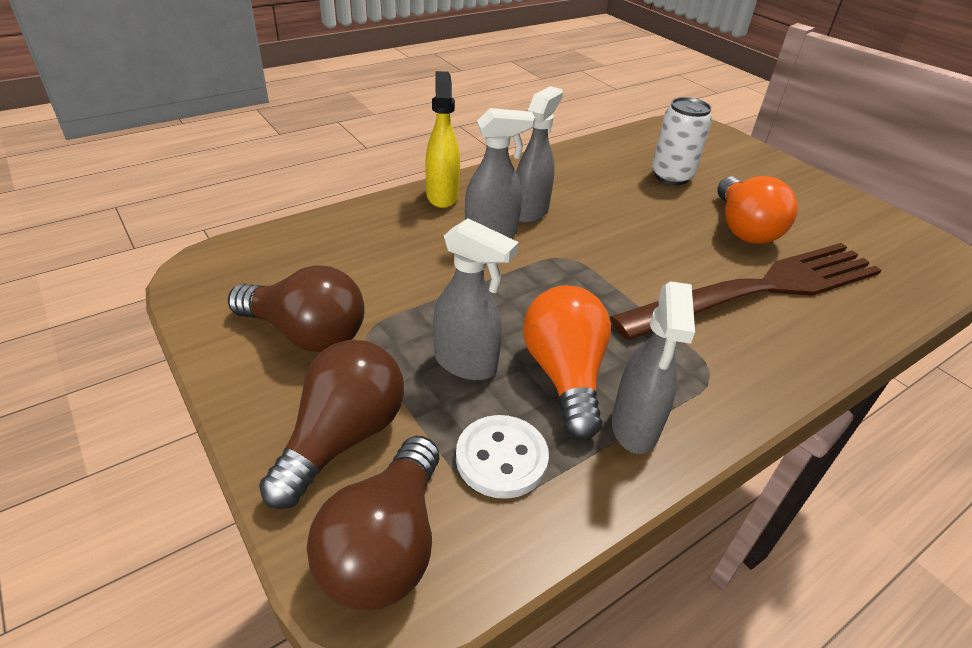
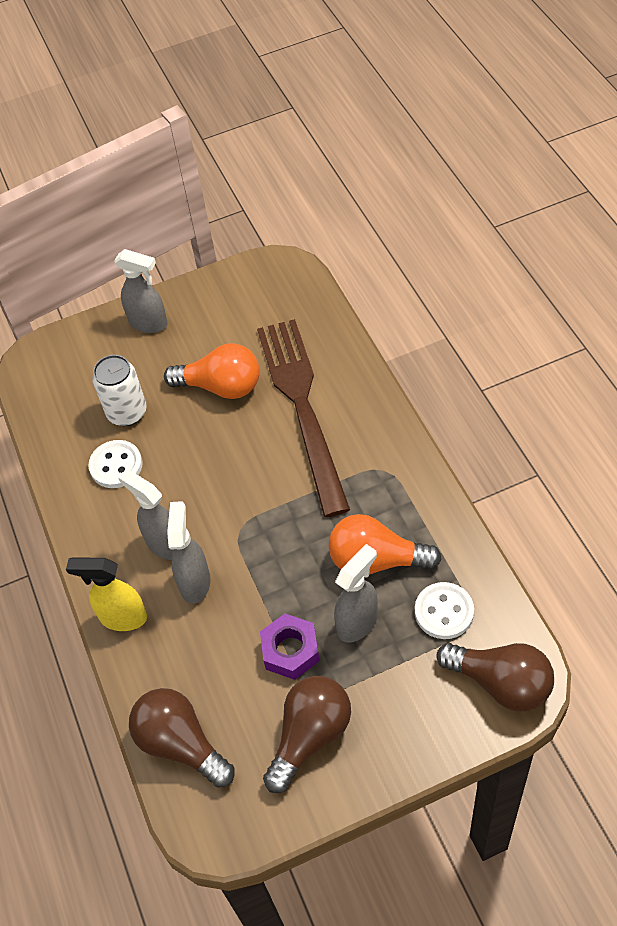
camera: 70 degrees left, 15 degrees up
(342, 438) = (418, 707): brown light bulb -> brown light bulb (181, 744)
(418, 308) = (290, 651): none -> purple nut
(608, 176) = (116, 465): none -> white button
(634, 428) = (427, 529): grey spray bottle -> grey spray bottle (149, 323)

